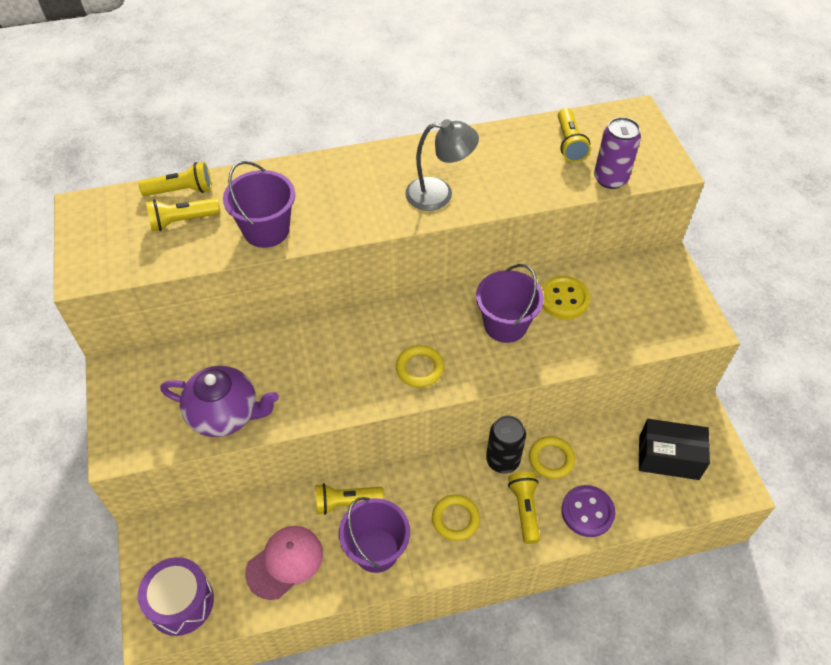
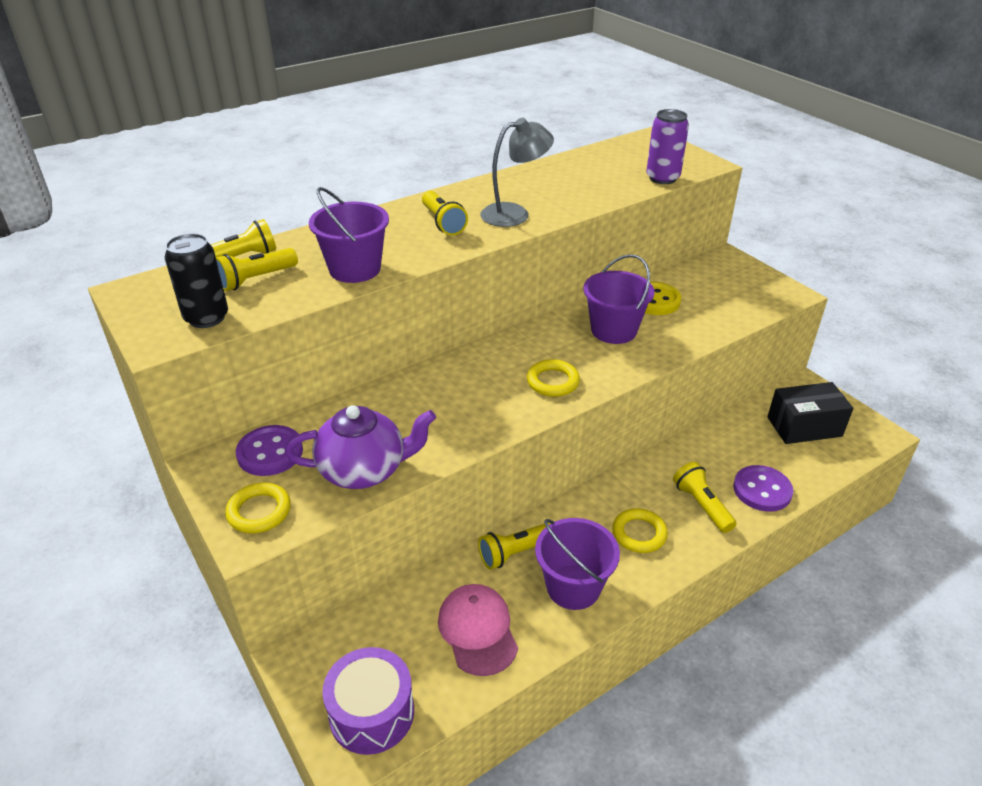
camera: 20 degrees left, 15 degrees down
(163, 373) = (270, 452): none -> purple button
(285, 562) = (477, 630): pink cap -> pink cap turned 45 degrees counterclockwise
(502, 460) = (654, 470): black can -> black can (206, 318)
(551, 459) = (699, 457): yellow ring -> yellow ring (259, 511)
(569, 143) = (609, 163): yellow flashlight -> yellow flashlight (443, 222)

